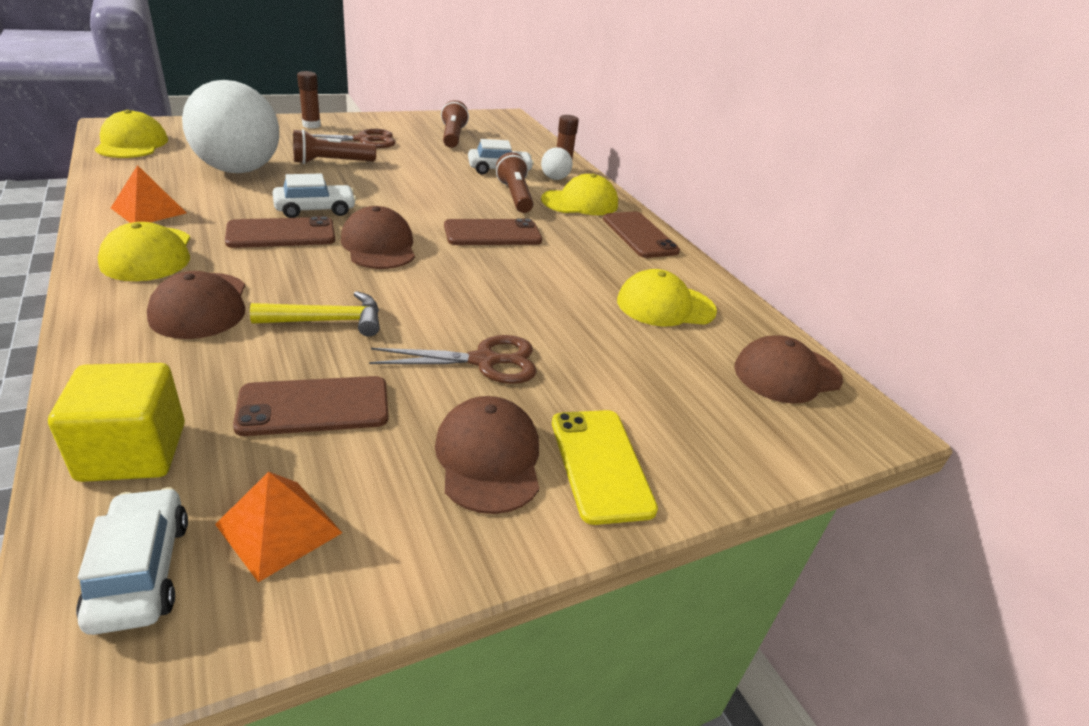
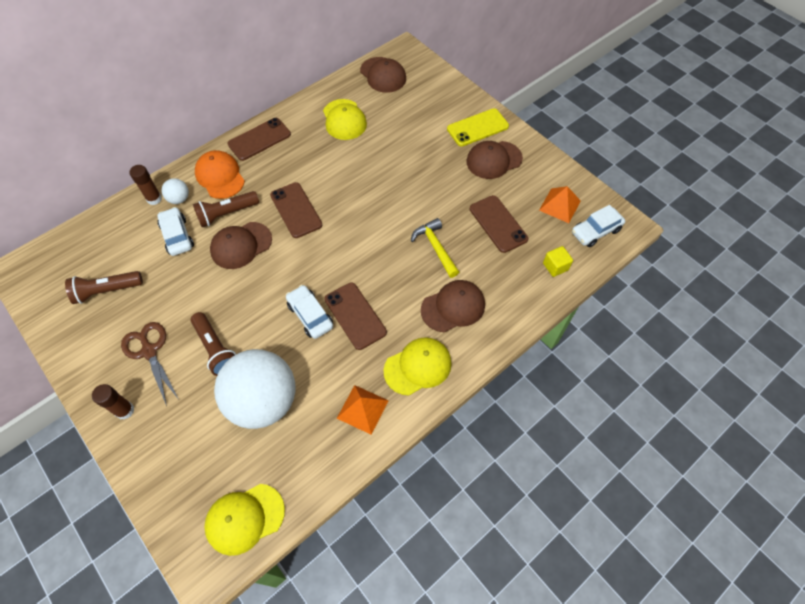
camera: 100 degrees left, 25 degrees up
(133, 452) = (555, 266): yellow cube -> yellow cube, size x0.57
(379, 245) = (343, 260): brown cap -> brown cap (241, 245)
(484, 361) = (433, 177): brown scissors -> none
(580, 202) = (220, 176): yellow cap -> orange cap

